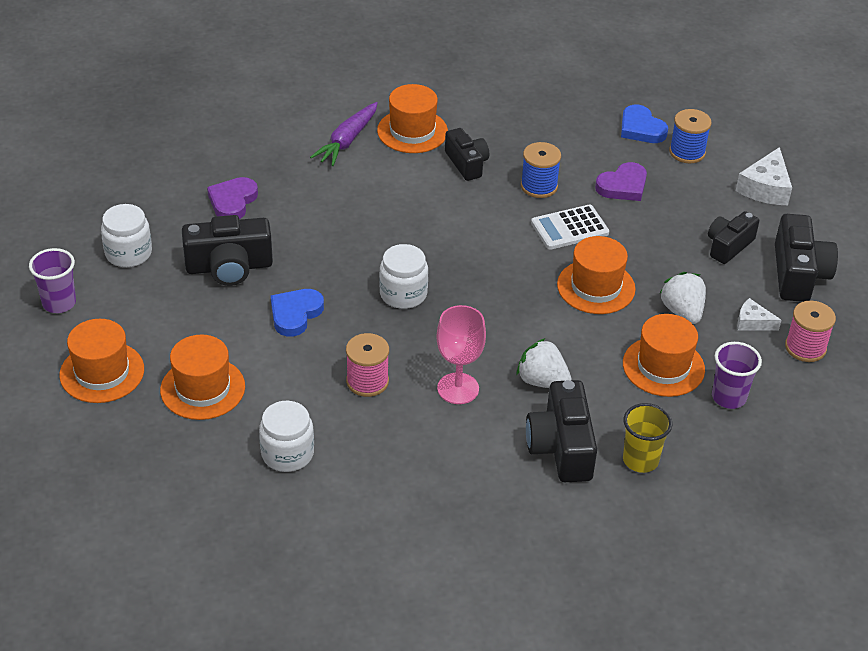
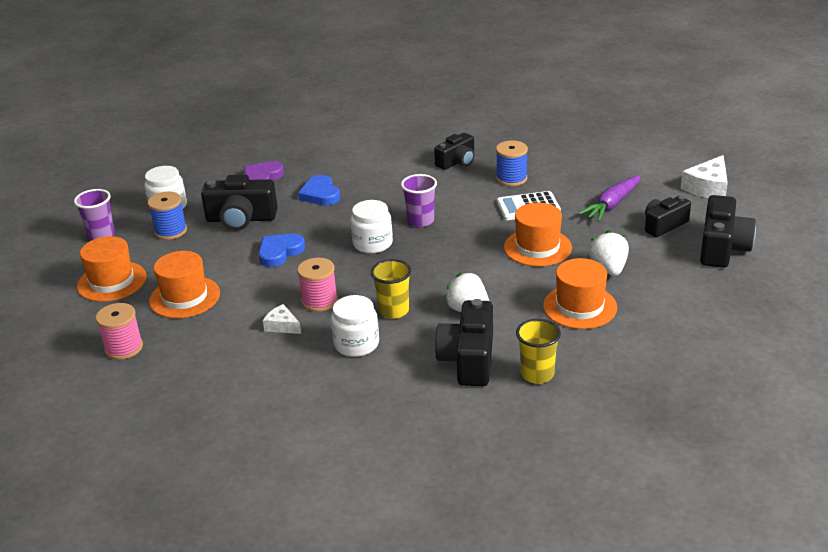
camera: 15 degrees right, 10 degrees down
(287, 453) = (233, 347): white jar -> white jar (356, 344)
(347, 141) = (367, 144): purple carrot -> purple carrot (612, 204)
(412, 131) = (420, 140): orange hat -> none
(458, 388) = (393, 311): pink goblet -> yellow cup
(466, 163) = (457, 162): black camera -> black camera turned 60 degrees clockwise
(623, 186) = (583, 181): purple heart -> none
(641, 128) = (610, 145): blue heart -> blue heart (320, 194)
(687, 152) = (645, 161): blue spool -> blue spool (170, 231)
(728, 397) = (633, 333): purple cup -> purple cup (420, 221)
(752, 322) = (671, 280): white cheese -> white cheese (282, 326)
(805, 347) = (715, 301): pink spool -> pink spool (124, 348)

